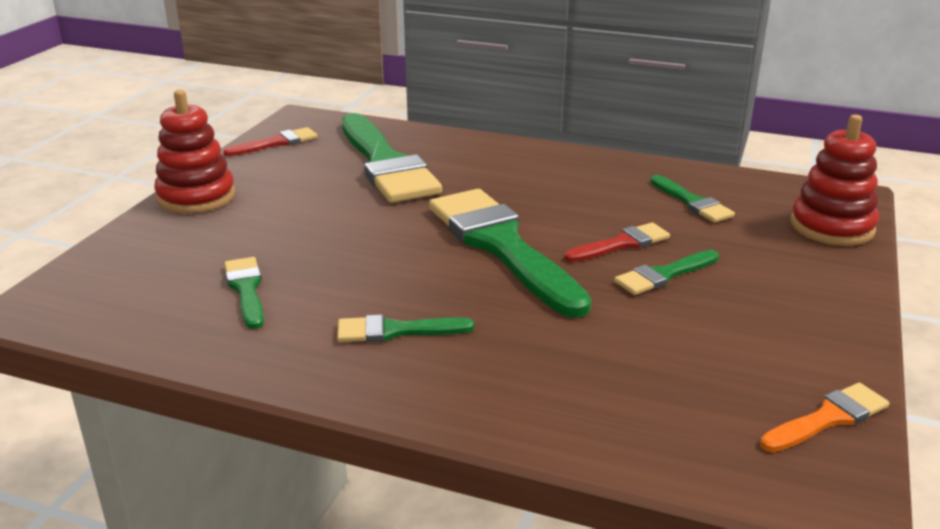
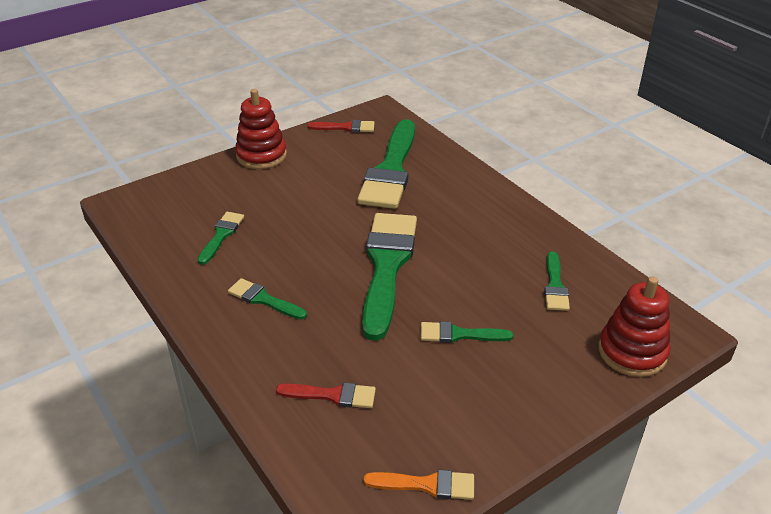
camera: 35 degrees right, 10 degrees up
(621, 244) = (462, 298): red brush -> red brush (332, 395)

